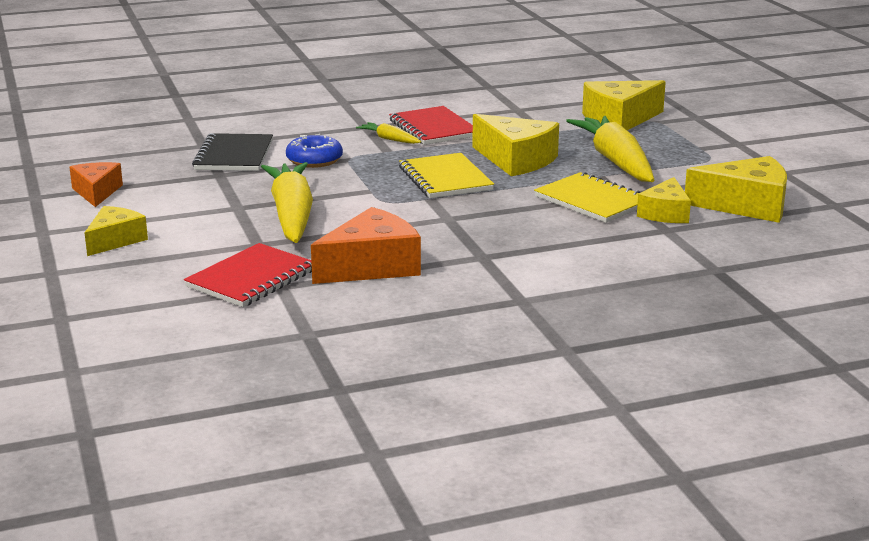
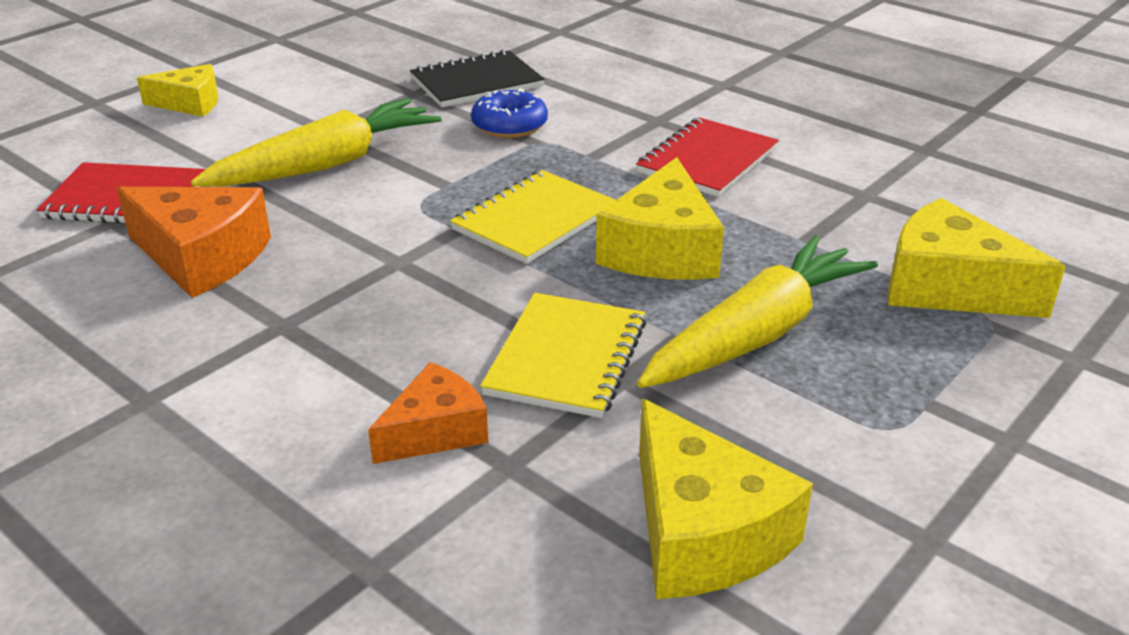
camera: 60 degrees right, 10 degrees up
(96, 192) = (309, 57): orange cheese -> orange cheese (435, 431)
(389, 139) = (632, 145): yellow carrot -> none
(665, 213) = (578, 445): yellow cheese -> none

